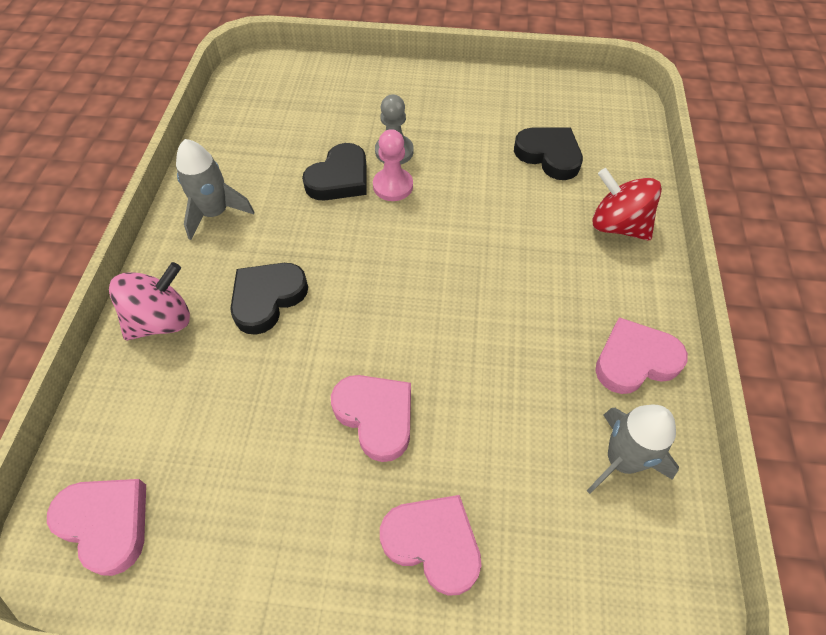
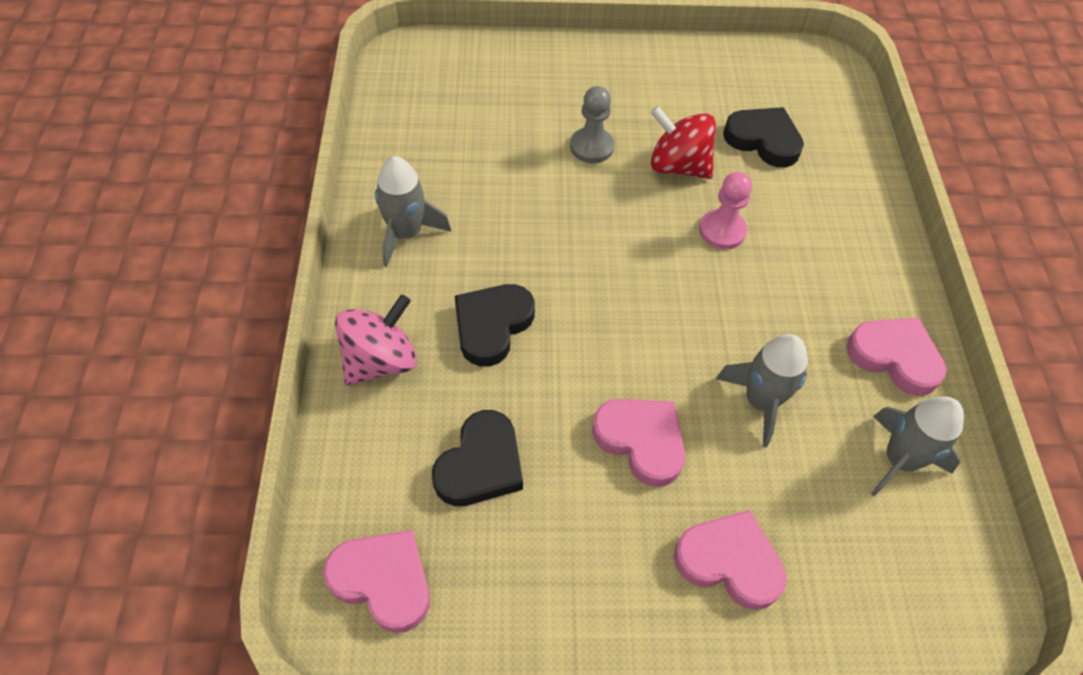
camera: 10 degrees left, 0 degrees up
(339, 178) = (538, 182): black heart -> black heart (480, 464)
(393, 186) = (599, 187): pink pawn -> pink pawn (722, 231)
(496, 390) = (760, 401): none -> grey rocket
(617, 225) = (851, 214): red spinning top -> red spinning top (678, 166)
(635, 360) = (894, 357): pink heart -> pink heart turned 60 degrees clockwise

